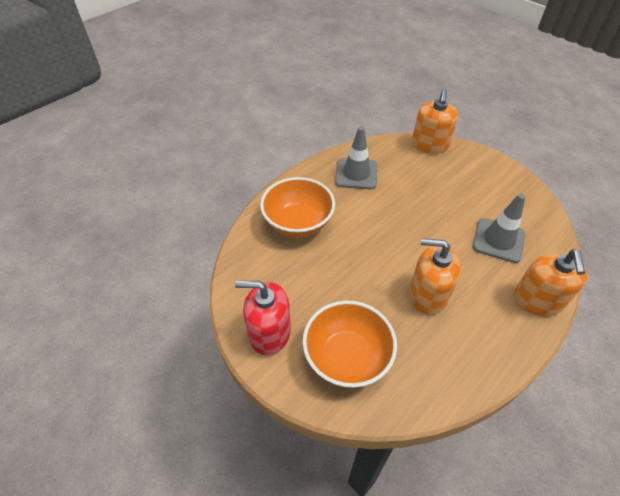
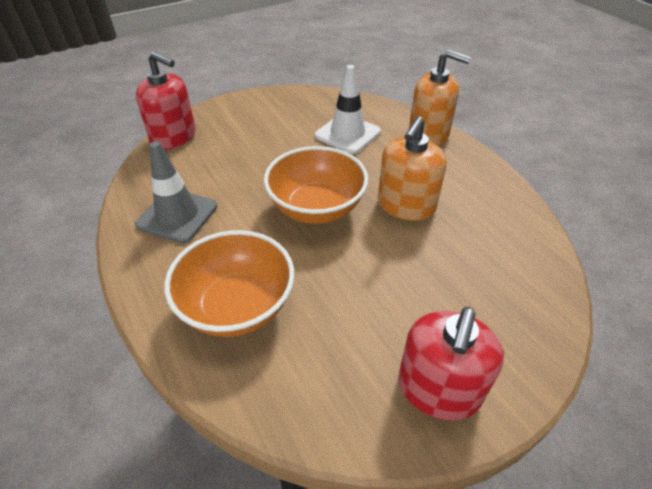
camera: 75 degrees left, 5 degrees down
(347, 357) = (485, 302): orange bowl -> orange bowl (316, 208)
(430, 145) = (174, 137): orange soap dispenser -> red soap dispenser
(498, 240) = (347, 134): grey traffic cone -> white traffic cone

